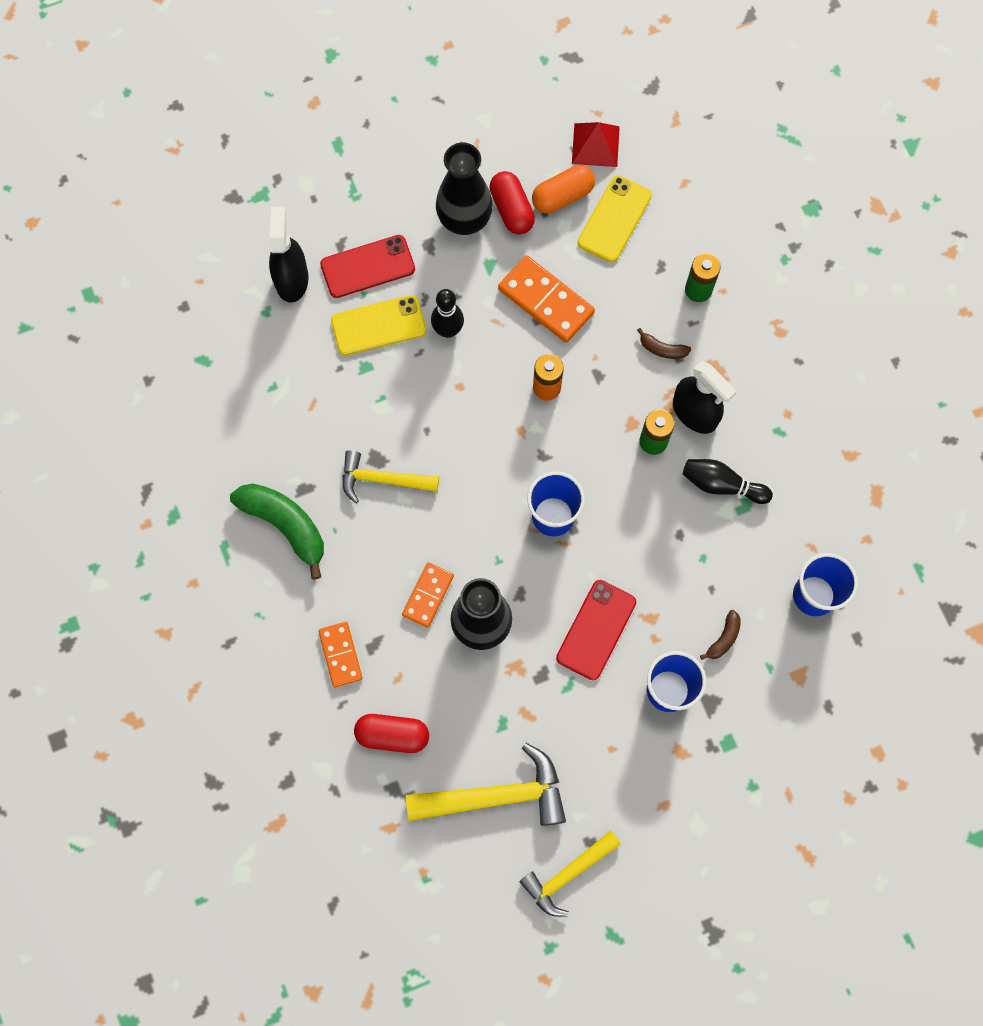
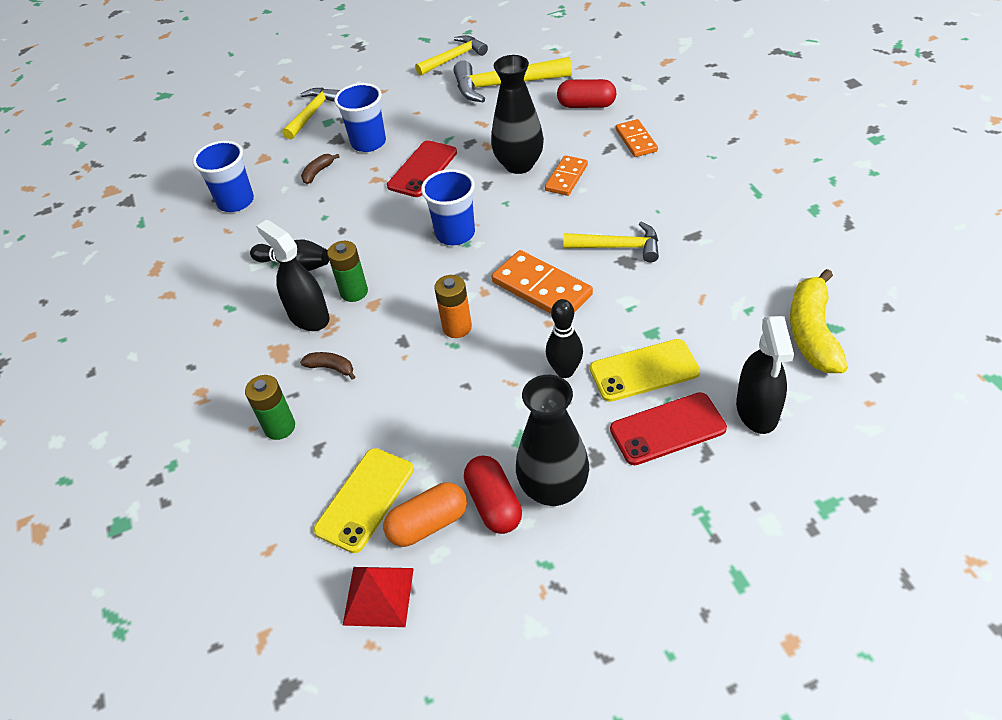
camera: 175 degrees left, 25 degrees down
(223, 356) = (812, 332): none -> yellow banana
(286, 525) = (704, 210): green banana -> none
(545, 301) = (455, 405): orange domino -> orange domino (542, 288)
(752, 764) = (312, 113): none -> yellow hammer

